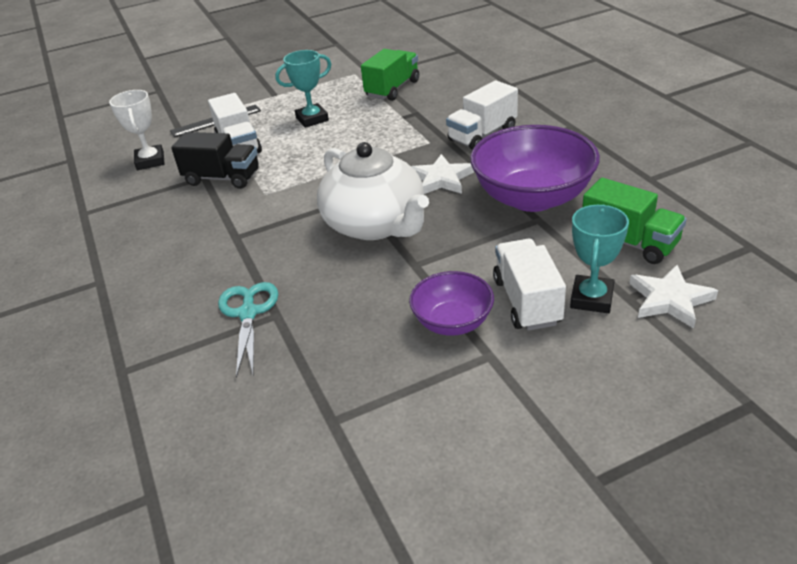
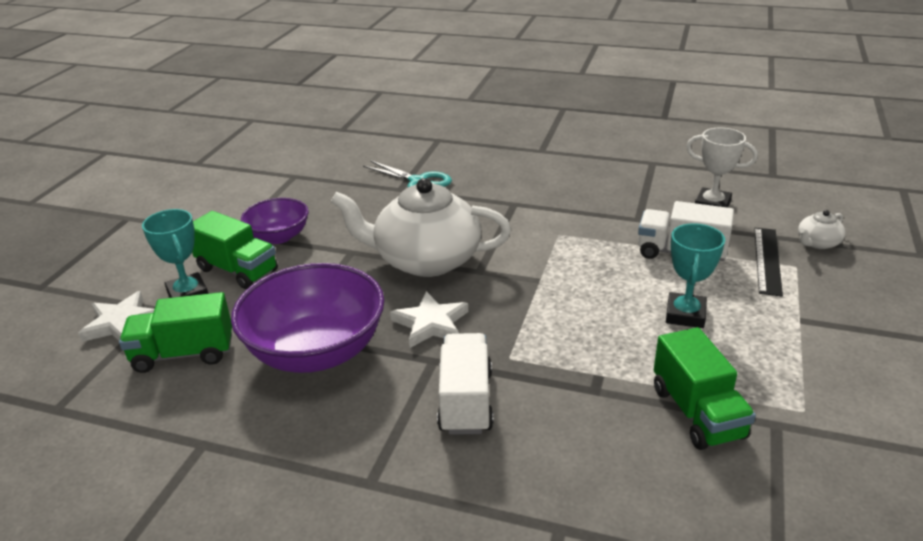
camera: 130 degrees right, 5 degrees down
(174, 116) = (817, 243): none -> white teapot
(222, 178) = (621, 225): black truck -> none
(527, 301) = (237, 270): white truck -> green truck

